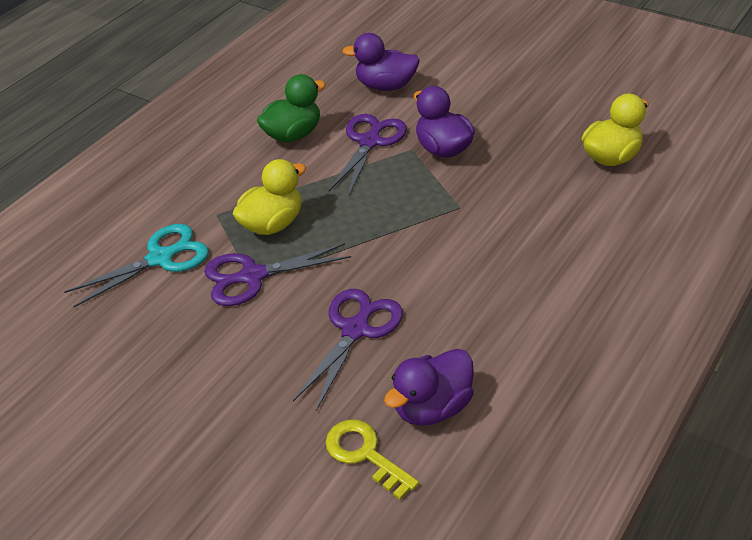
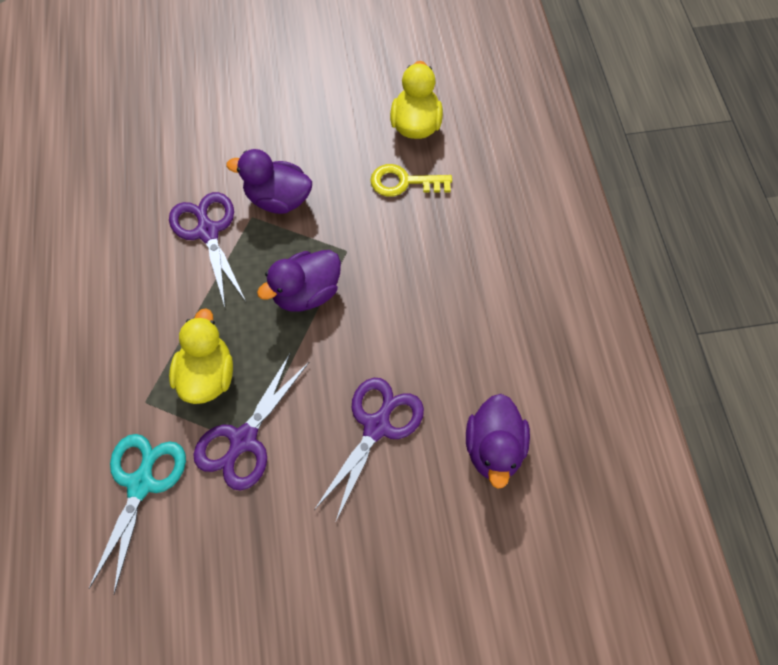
camera: 45 degrees left, 20 degrees up
(293, 134) = (128, 268): green duck -> none
(355, 330) = (377, 426): purple scissors -> purple scissors turned 45 degrees clockwise
(364, 454) = (485, 526): yellow key -> yellow key (403, 182)
(385, 86) = (162, 160): purple duck -> purple duck (306, 293)

